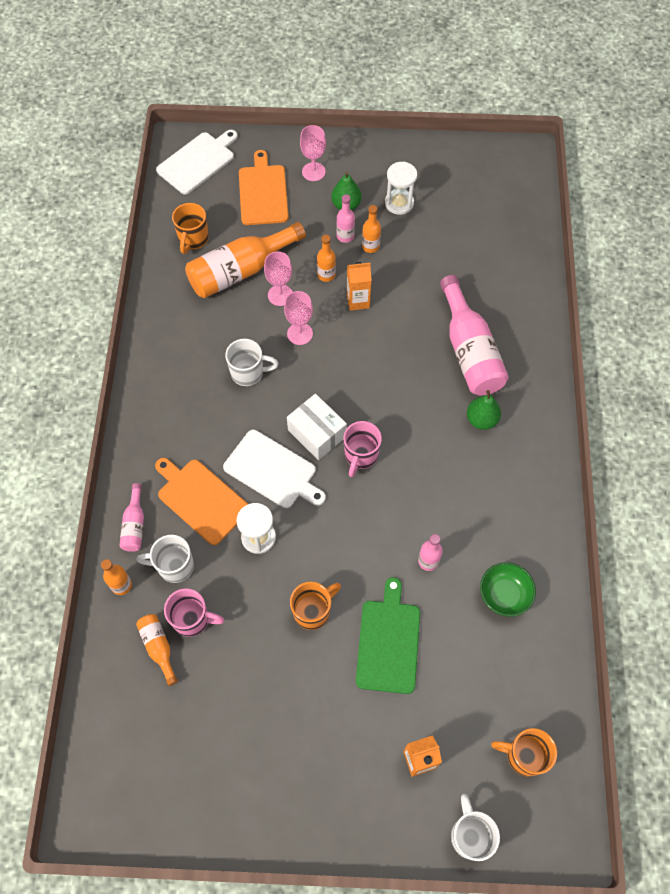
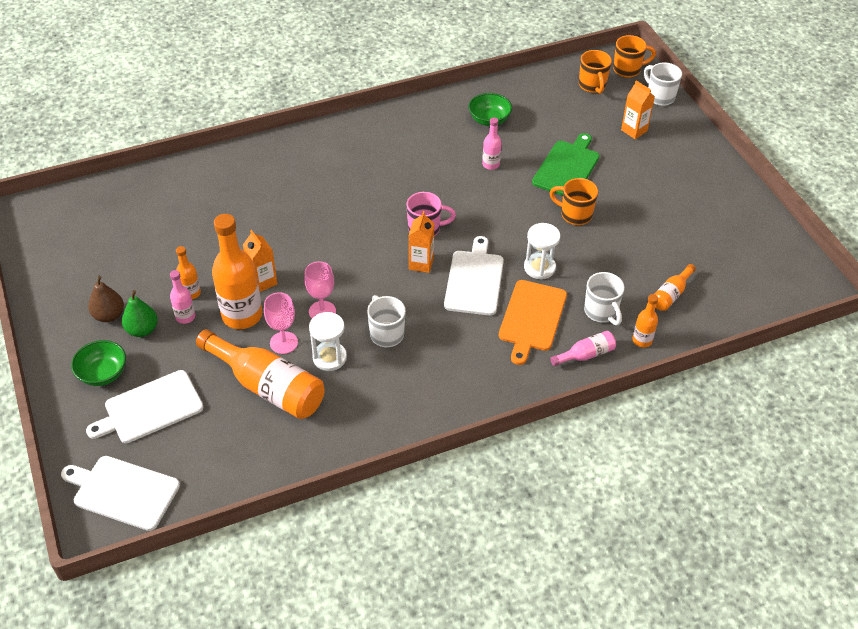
camera: 115 degrees left, 15 degrees down
(192, 619) = (634, 282): pink mug -> none
(193, 239) = (243, 447): orange mug -> orange mug (628, 70)
(263, 192) = (150, 408): orange cutting board -> white cutting board
(313, 172) = (103, 373): pink goblet -> green bowl
(317, 433) = (421, 263): white box -> orange carton
(326, 275) = (242, 315): orange bottle -> orange bottle, size x2.07
(373, 187) = (109, 315): none -> brown pear
(388, 642) = (567, 167): green cutting board -> green cutting board turned 135 degrees clockwise
(399, 203) = (124, 288): white hourglass -> white hourglass (329, 357)
(469, 350) = (282, 192): pink bottle -> none
(470, 835) = (659, 97): white mug -> white mug turned 90 degrees clockwise
(481, 419) = (348, 167): green pear -> none

